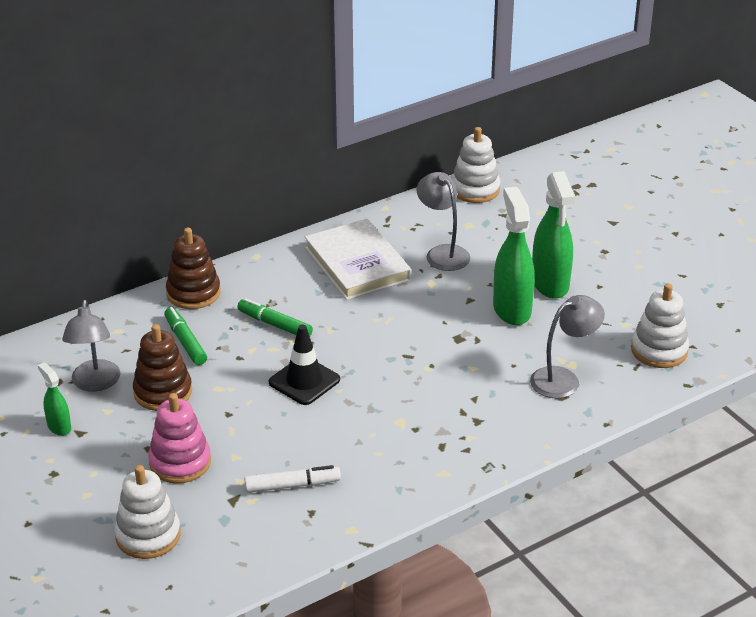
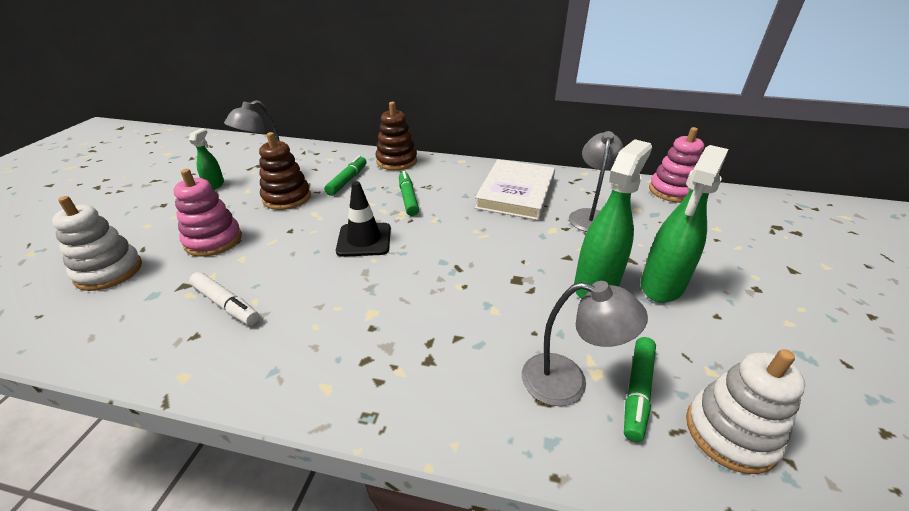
camera: 45 degrees right, 0 degrees up
(475, 189) = (672, 191): white stacking toy -> pink stacking toy
(601, 360) = (637, 391): none -> green marker

